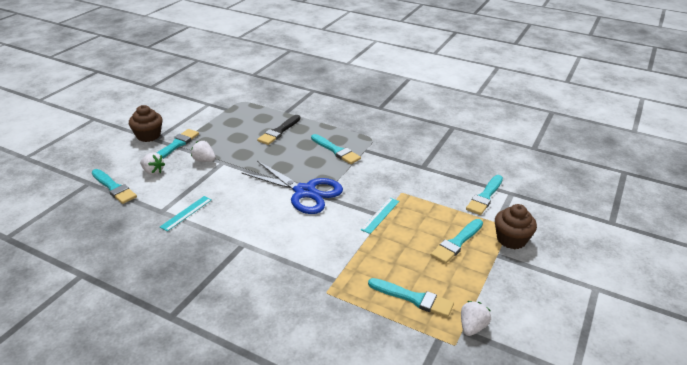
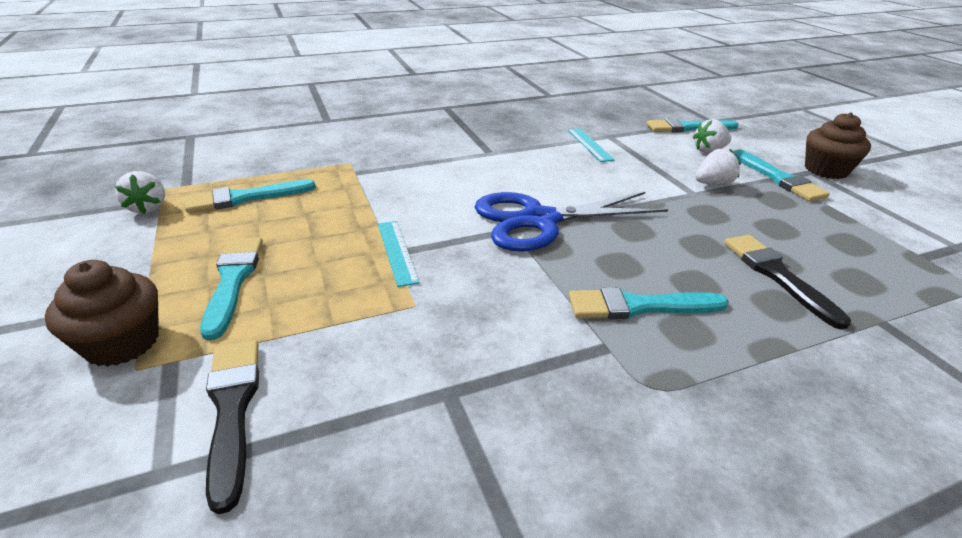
camera: 130 degrees right, 0 degrees up
(485, 197) = (232, 409): turquoise brush -> black brush

